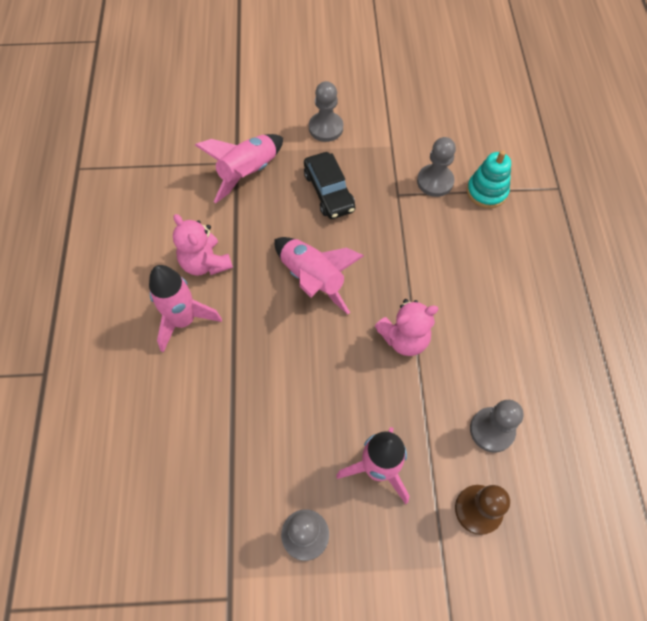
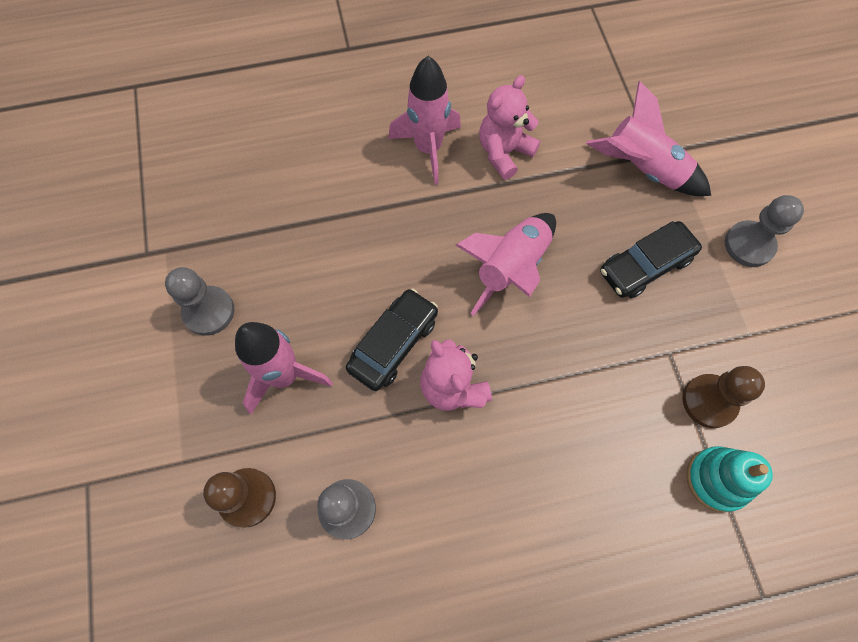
camera: 80 degrees right, 5 degrees up
(362, 377) = (393, 344): none -> black car
(435, 181) = (709, 401): grey pawn -> brown pawn

